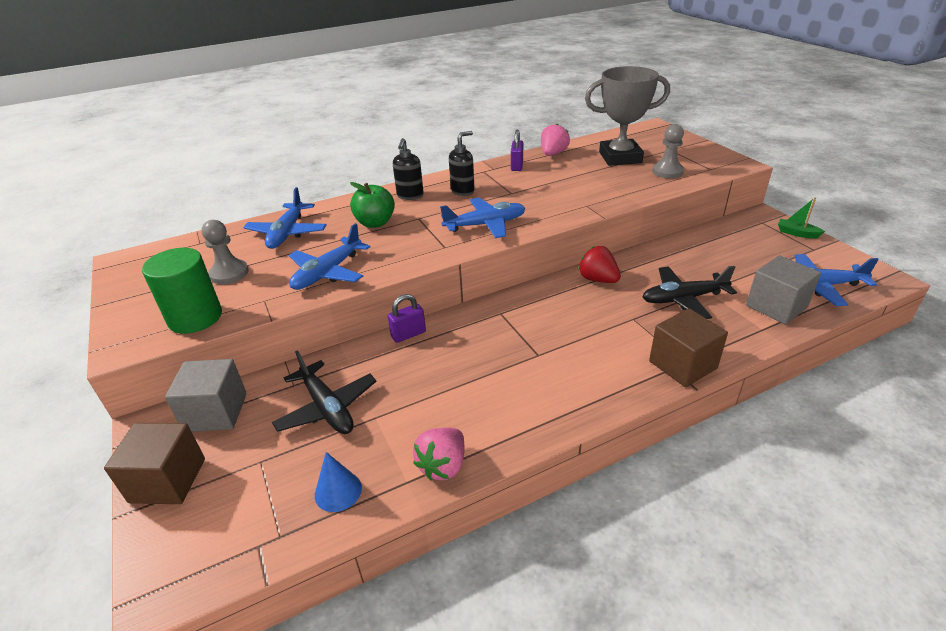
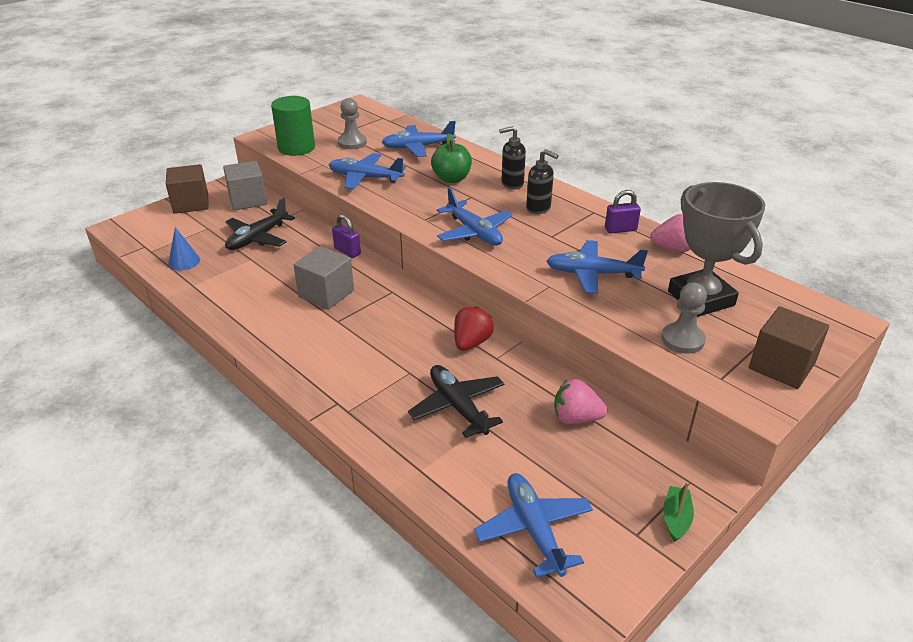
camera: 70 degrees right, 0 degrees up
(443, 466) = (207, 296): pink strawberry -> pink strawberry (576, 418)
(576, 186) = (592, 274): none -> blue plane
(682, 365) = (343, 409): brown cube -> brown cube (781, 366)
(776, 306) = (470, 484): grey cube -> grey cube (326, 294)

